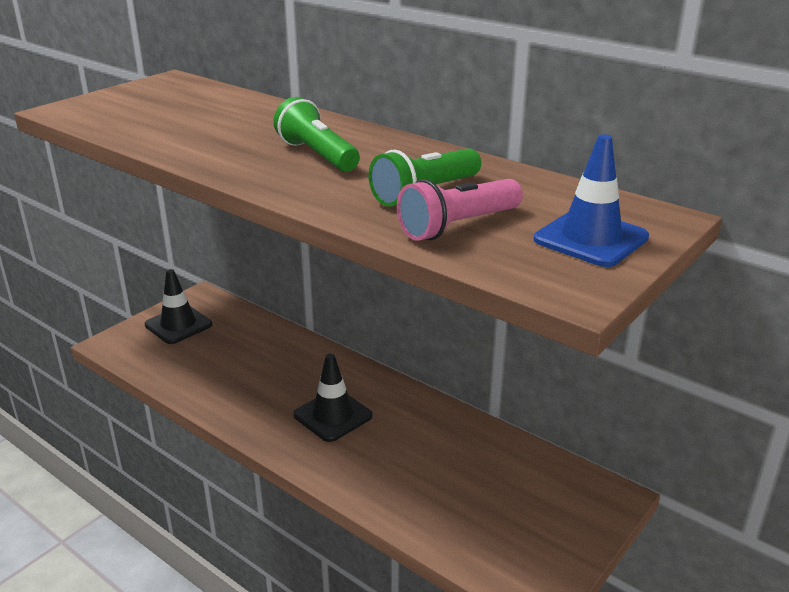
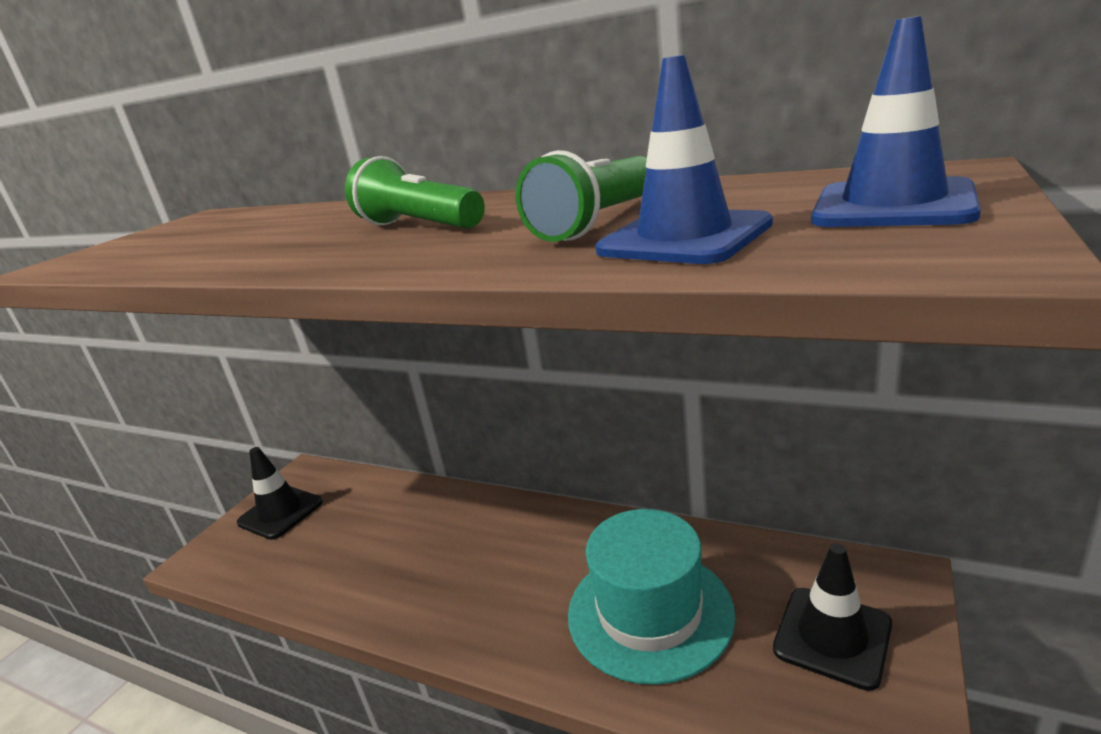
camera: 10 degrees left, 5 degrees down
(333, 415) = (507, 574): black traffic cone -> black traffic cone (832, 636)
(422, 468) = (649, 612): none -> turquoise hat
(458, 226) = (684, 238): pink flashlight -> blue traffic cone

